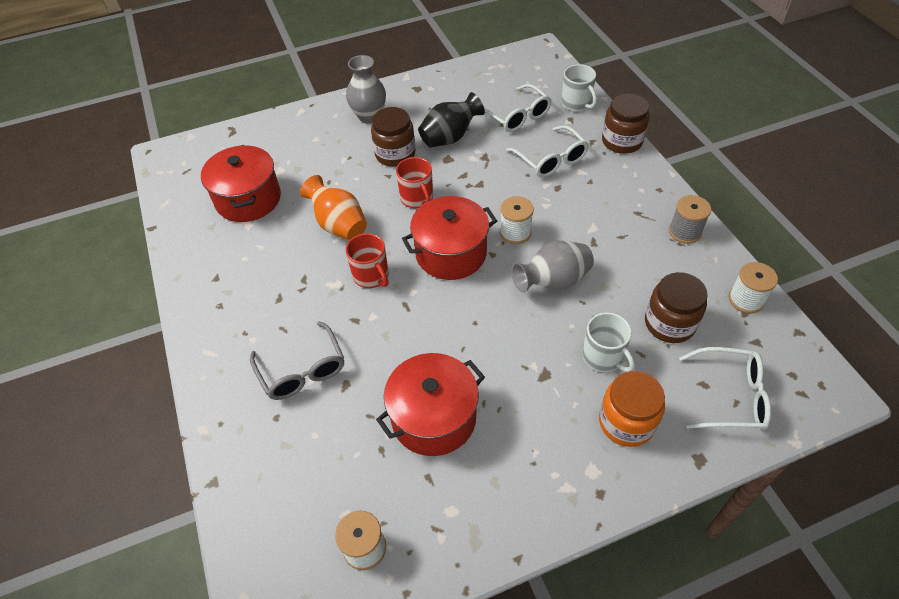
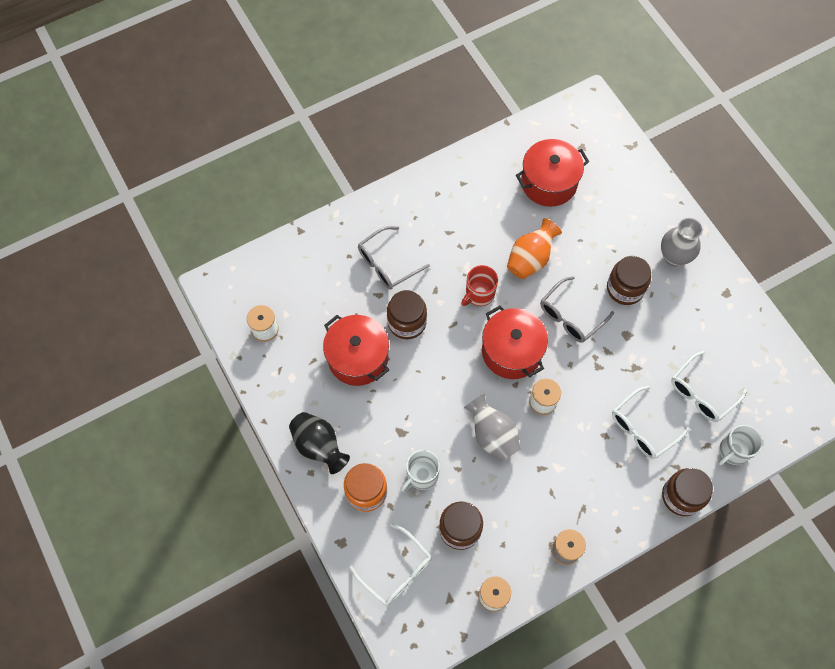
camera: 80 degrees right, 15 degrees up
(393, 355) = (407, 322): none -> brown jar
(417, 198) = (571, 316): red mug -> grey glasses
(450, 137) = (657, 333): black vase -> black vase (319, 446)
(729, 396) = (396, 570): white glasses -> white glasses turned 45 degrees counterclockwise

